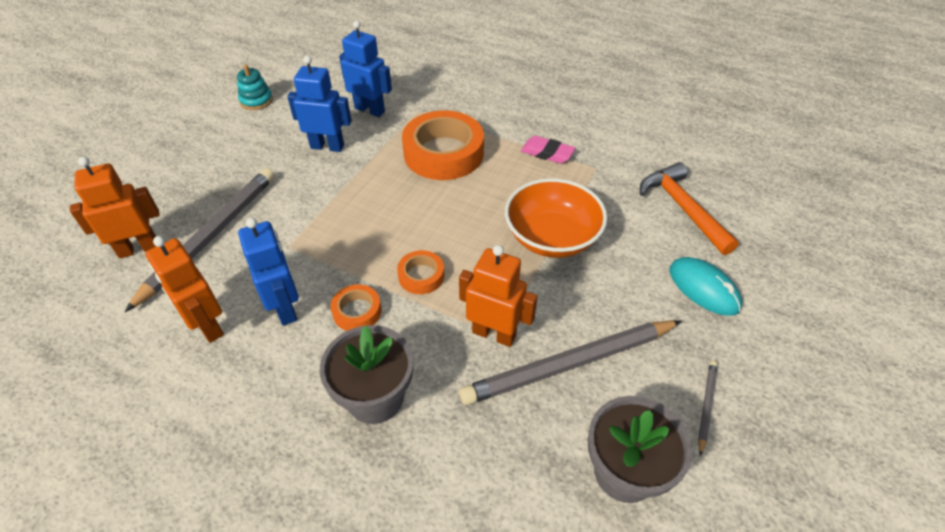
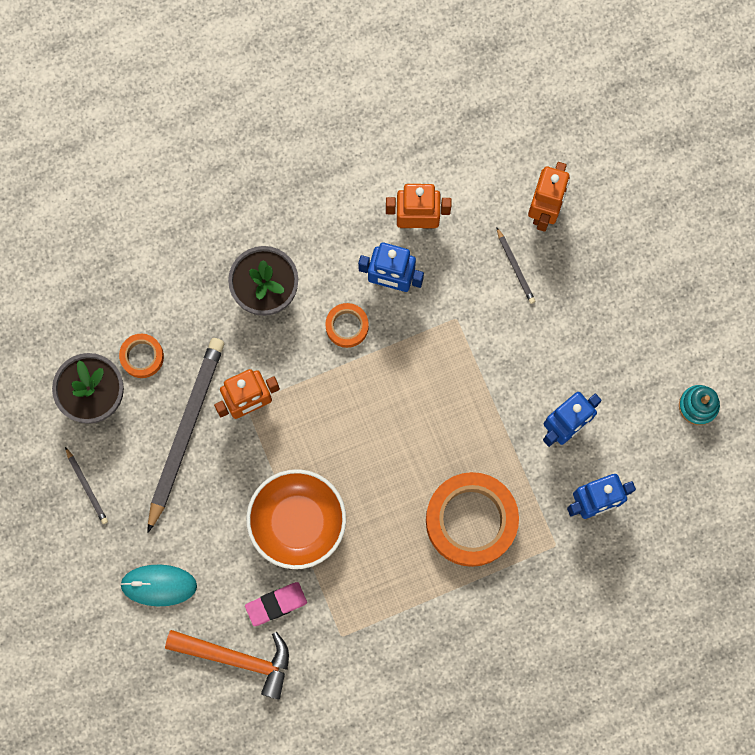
camera: 130 degrees right, 30 degrees up
(210, 237) = (515, 267): grey pencil -> grey pencil, size x0.42
(421, 276) = (343, 394): orange tape -> orange tape (142, 357)
(547, 153) = (395, 612): pink eraser -> pink eraser (276, 604)

